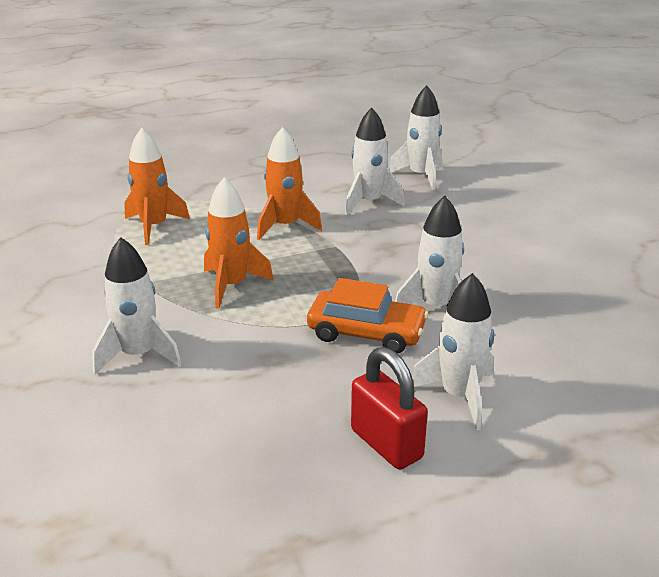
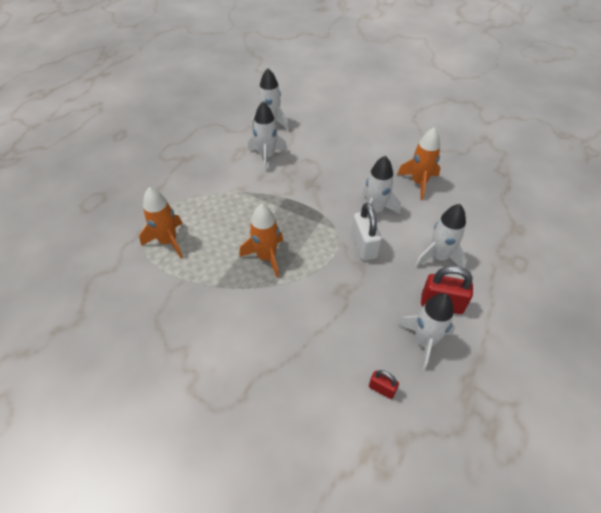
camera: 40 degrees left, 20 degrees up
(138, 355) = (276, 334): white rocket -> white rocket (424, 342)
(173, 475) = (382, 389): none -> red padlock
(285, 226) = (243, 198): orange rocket -> orange rocket (419, 183)
(366, 332) = (364, 246): orange car -> white padlock

